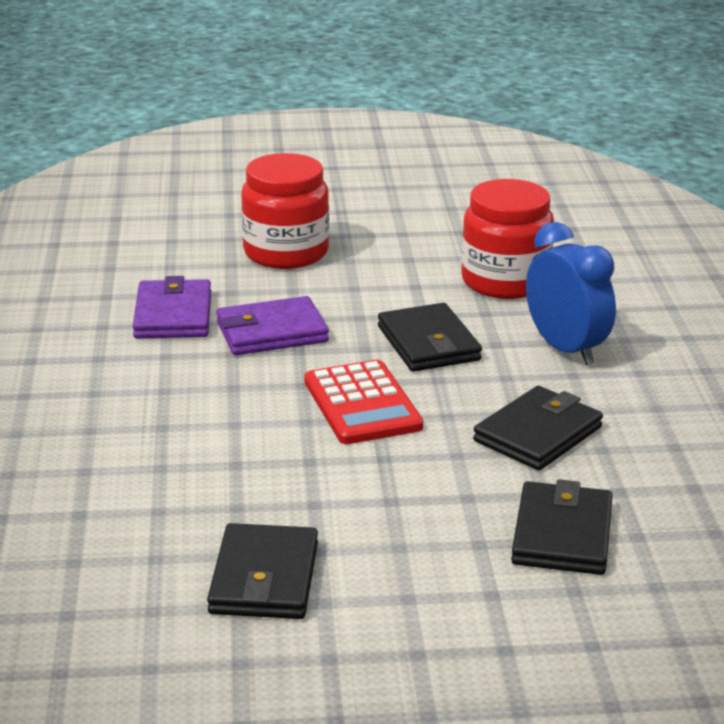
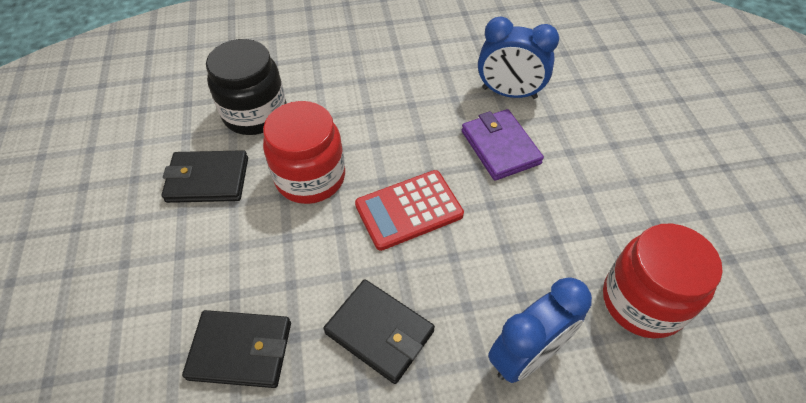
camera: 85 degrees right, 25 degrees up
(126, 534) = (255, 113): none -> black jar
(173, 315) = (509, 93): purple wallet -> blue clock
(286, 253) = (629, 140): red jar -> red jar (310, 177)
(428, 343) = (509, 246): black wallet -> none

